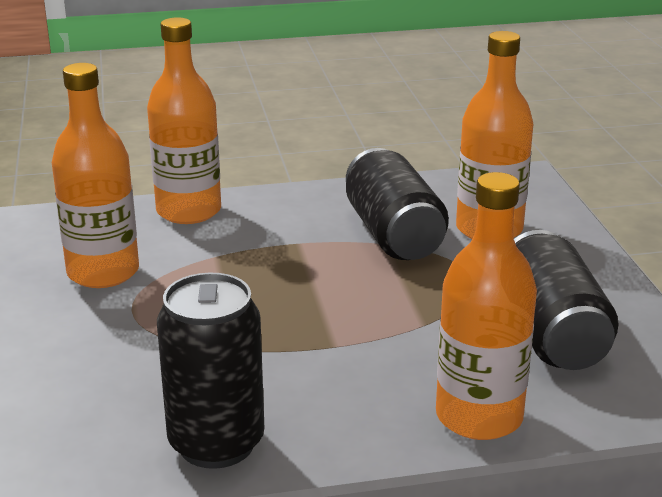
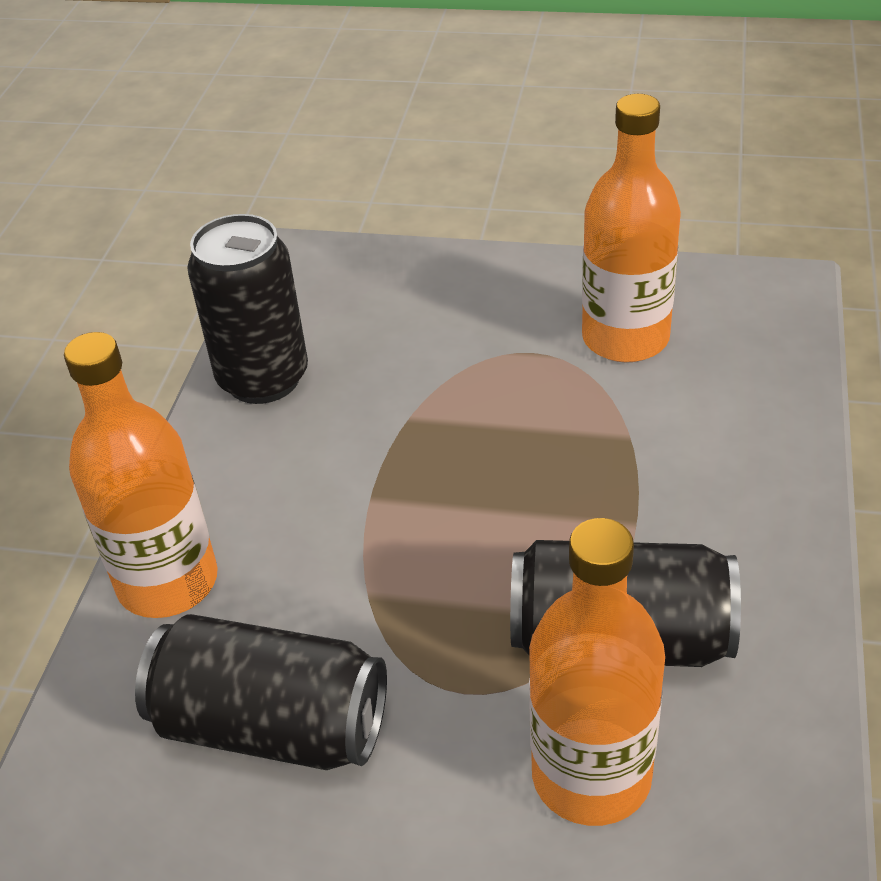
camera: 115 degrees right, 15 degrees up
(189, 211) = (770, 430): orange bottle -> none

